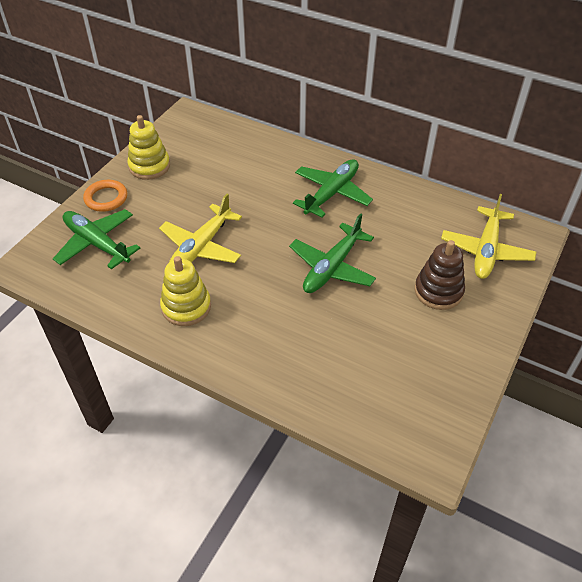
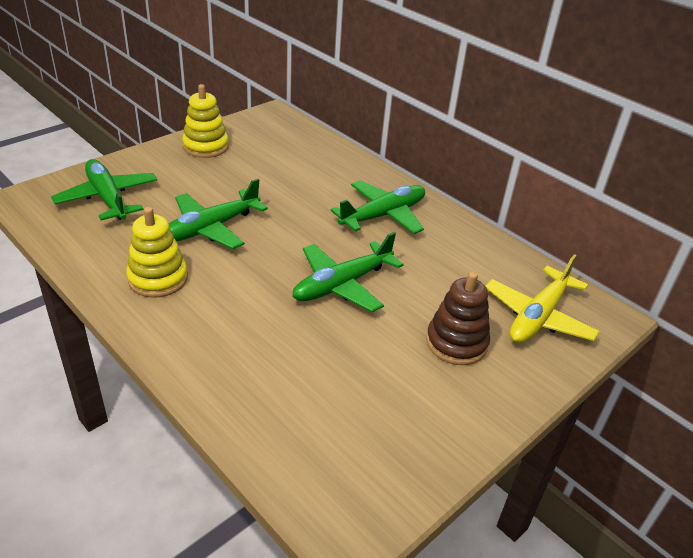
camera: 15 degrees right, 10 degrees down
(106, 198) = (144, 162): orange ring -> none
(201, 247) = (211, 228): yellow plane -> green plane

